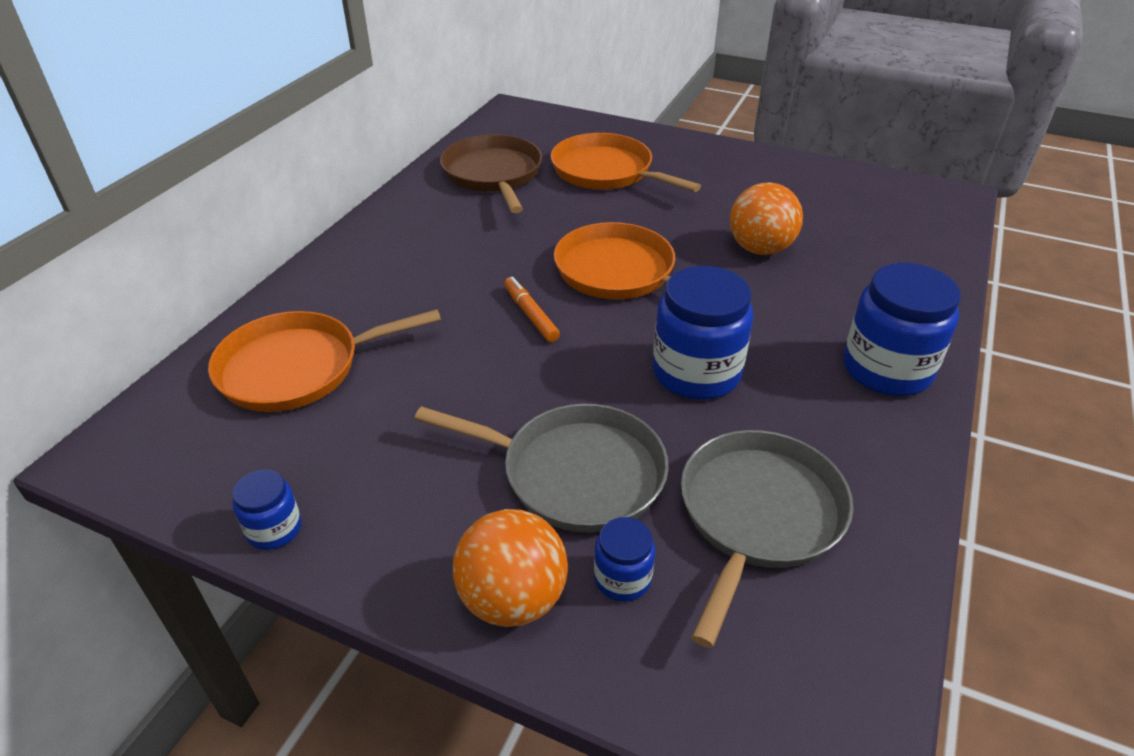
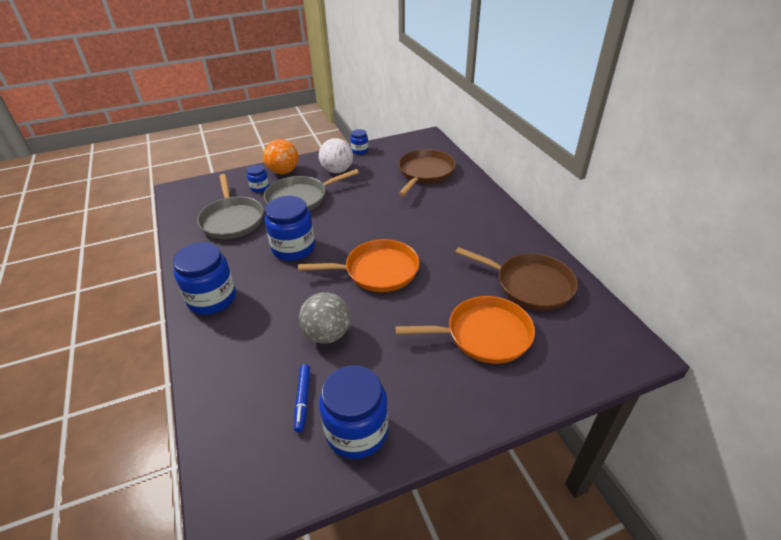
camera: 135 degrees right, 0 degrees up
(297, 368) = (425, 172): orange pan -> brown pan
(410, 499) = (337, 170): none -> white ball
(530, 315) = (384, 230): orange marker -> none
(760, 249) = (327, 334): orange ball -> grey ball
(804, 181) = (357, 431): none -> blue jar
(836, 218) = (303, 400): none -> blue marker

